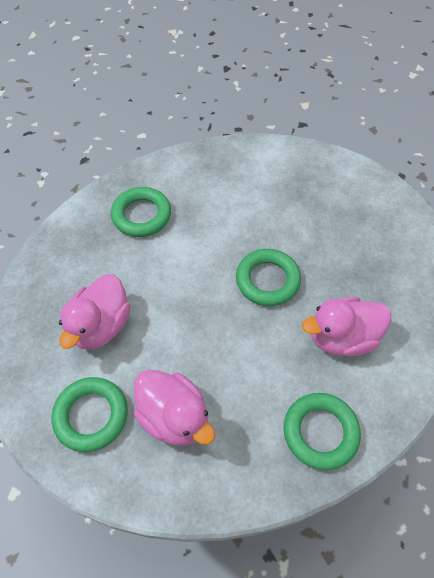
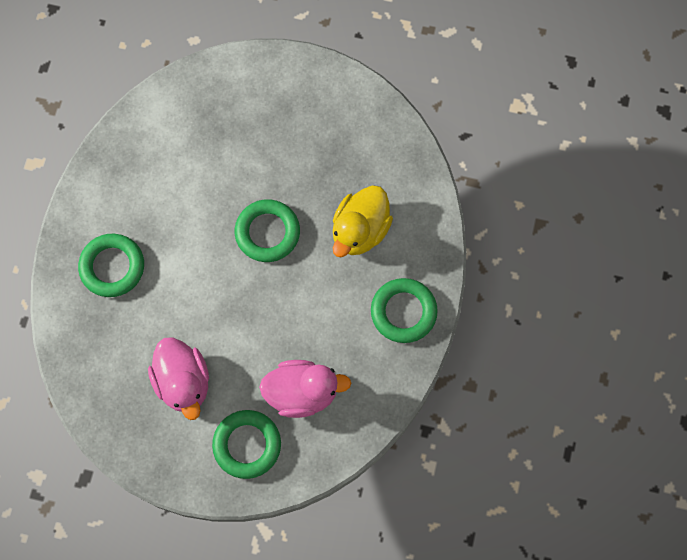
camera: 45 degrees left, 15 degrees up
(341, 337) = (360, 230): pink duck -> yellow duck

